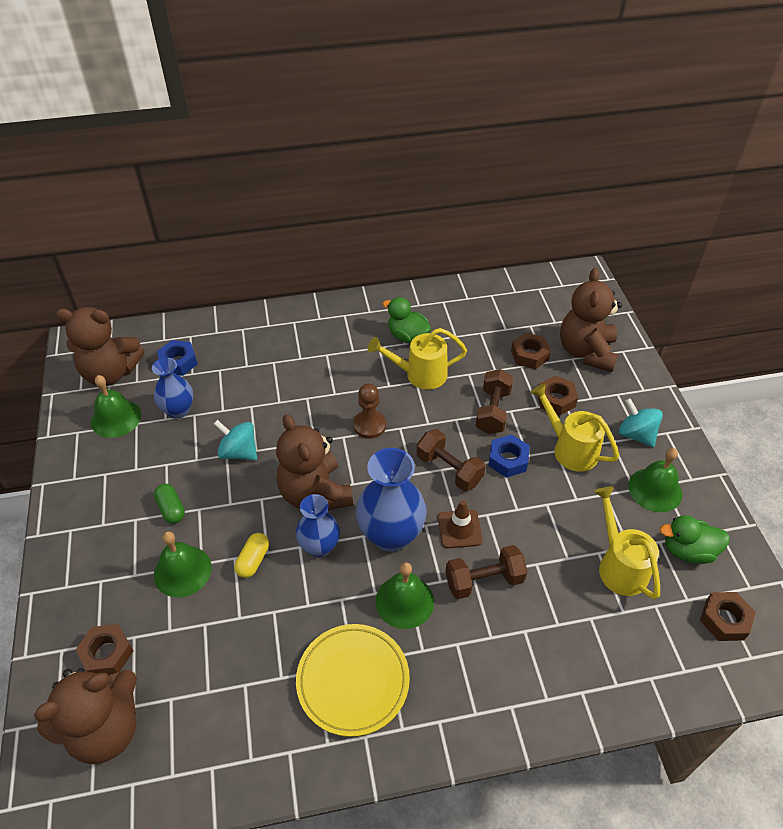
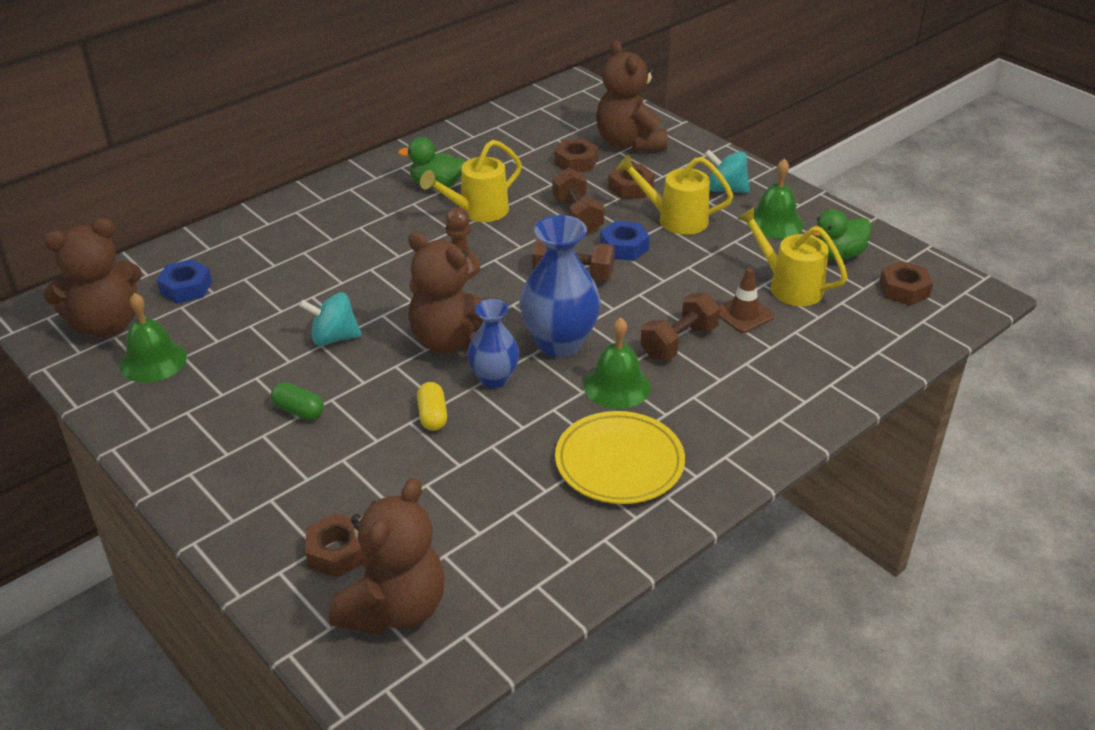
camera: 30 degrees left, 10 degrees down
(178, 410) = (227, 328): blue vase -> none
(182, 571) = (361, 454): green bell -> none
(459, 529) = (623, 314): brown traffic cone -> brown traffic cone (743, 314)

